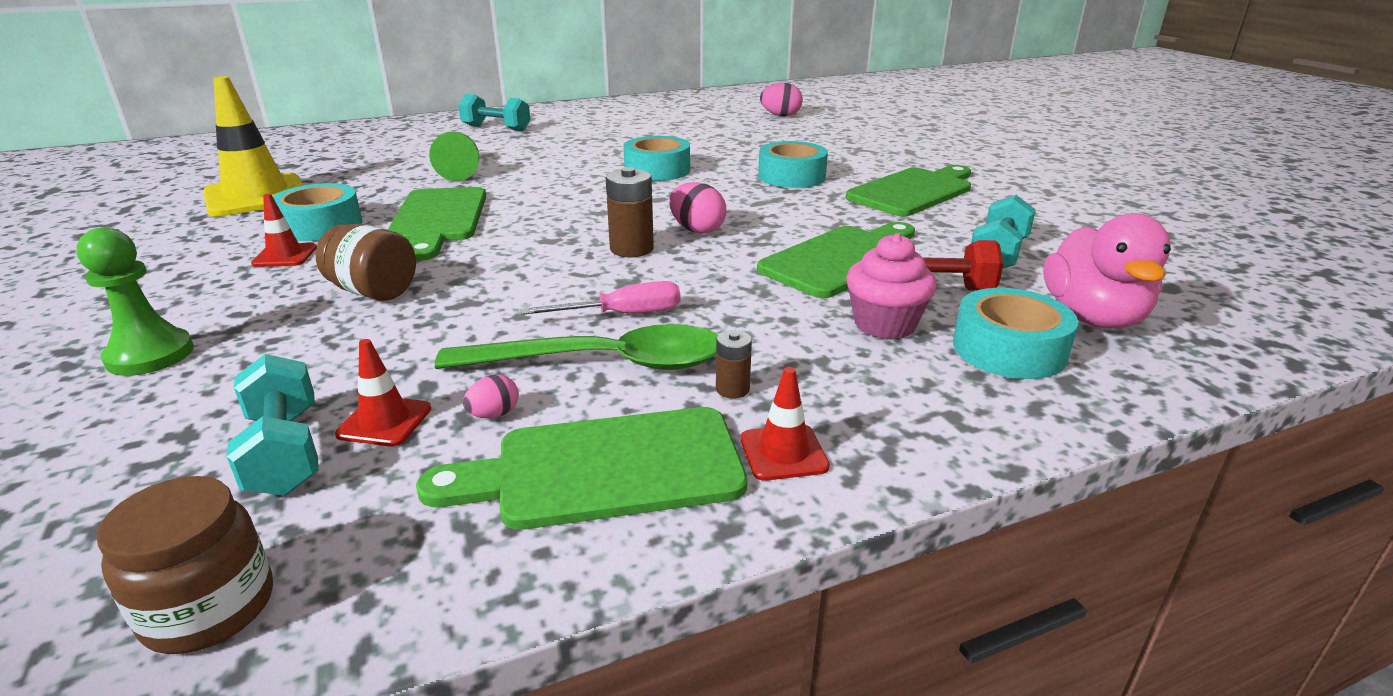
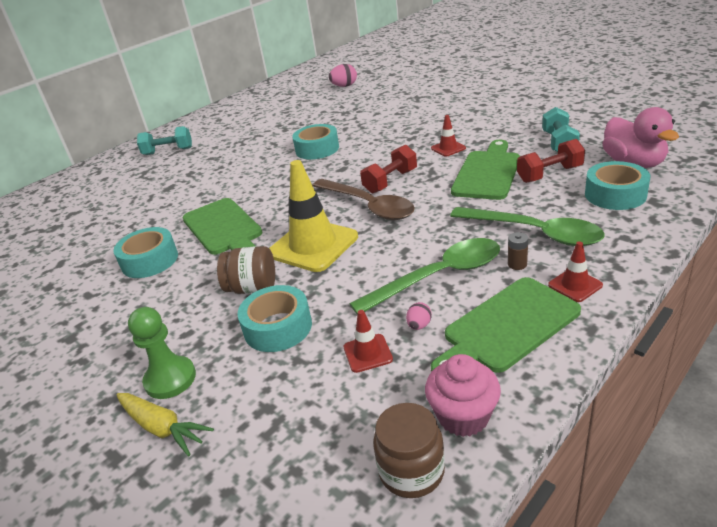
camera: 20 degrees left, 5 degrees up
(61, 405) = (162, 428): none -> yellow carrot
(256, 196) = (68, 257): yellow traffic cone -> yellow traffic cone (313, 245)
(285, 256) = (157, 288): red traffic cone -> red traffic cone (448, 148)
(285, 452) = (337, 391): turquoise dumbbell -> none
(460, 170) = (188, 190): green pawn -> none
(623, 314) = (414, 246): pink screwdriver -> none
(631, 249) = (368, 206): brown battery -> brown spoon
(697, 230) = (390, 181): pink egg -> red dumbbell
(791, 176) = (401, 128): turquoise tape -> turquoise tape (278, 327)
(813, 357) = (535, 233): none -> green spoon
(884, 324) = (548, 202): pink cupcake -> pink cupcake (463, 416)
(913, 191) = (477, 117): green cutting board -> none

